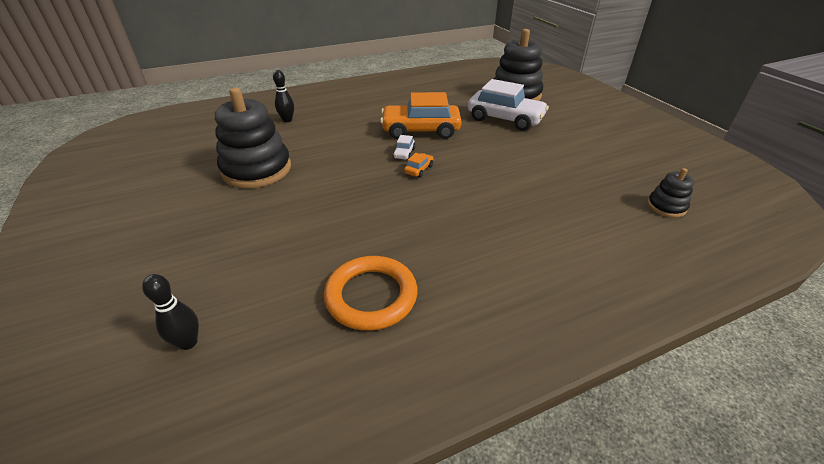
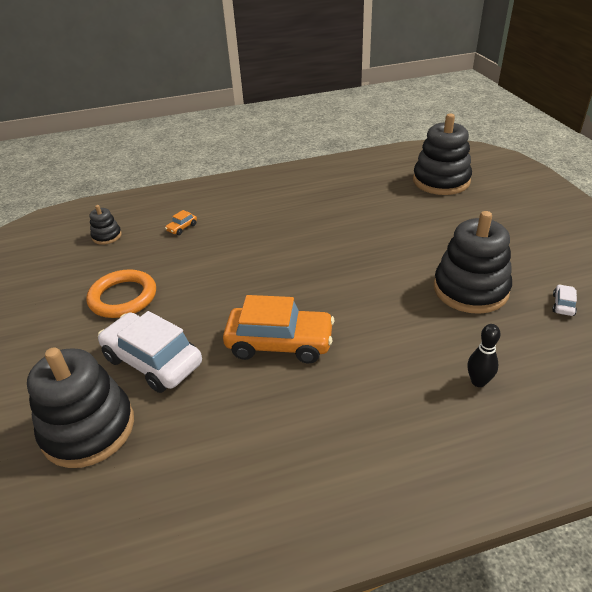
camera: 170 degrees left, 0 degrees up
(188, 342) = (441, 181): black bowling pin -> black stacking toy
(371, 296) = (345, 195): orange ring -> orange ring (123, 297)
(404, 153) = (308, 304): white car -> white car (563, 305)
(419, 169) = (296, 281): orange car -> orange car (182, 228)

